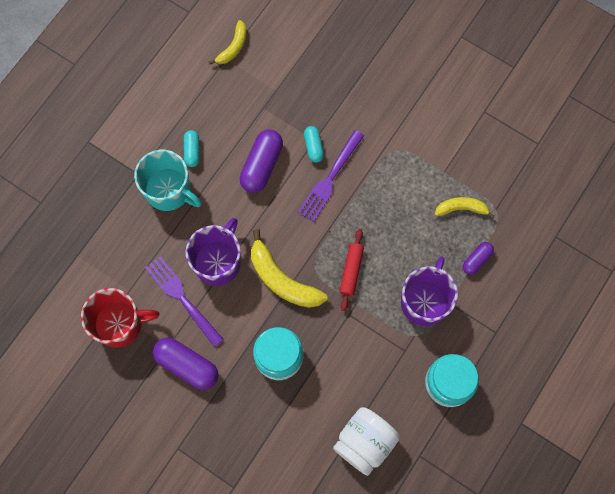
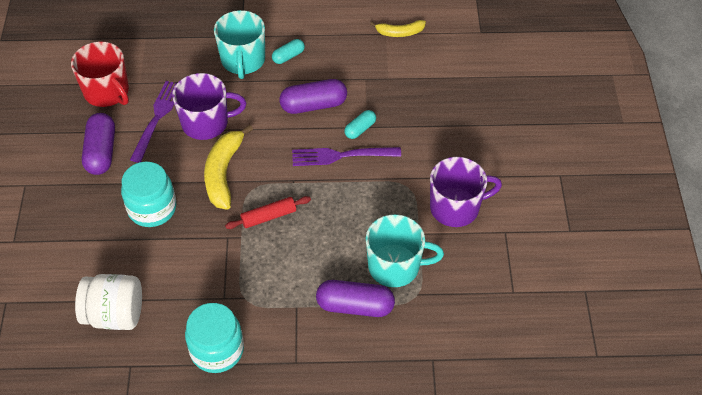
camera: 55 degrees right, 20 degrees down
(424, 301) = (282, 287): purple mug -> purple mug (456, 207)
(461, 208) = (395, 266): yellow banana -> turquoise mug
(476, 260) = (355, 306): purple capsule -> purple capsule, size x1.77

